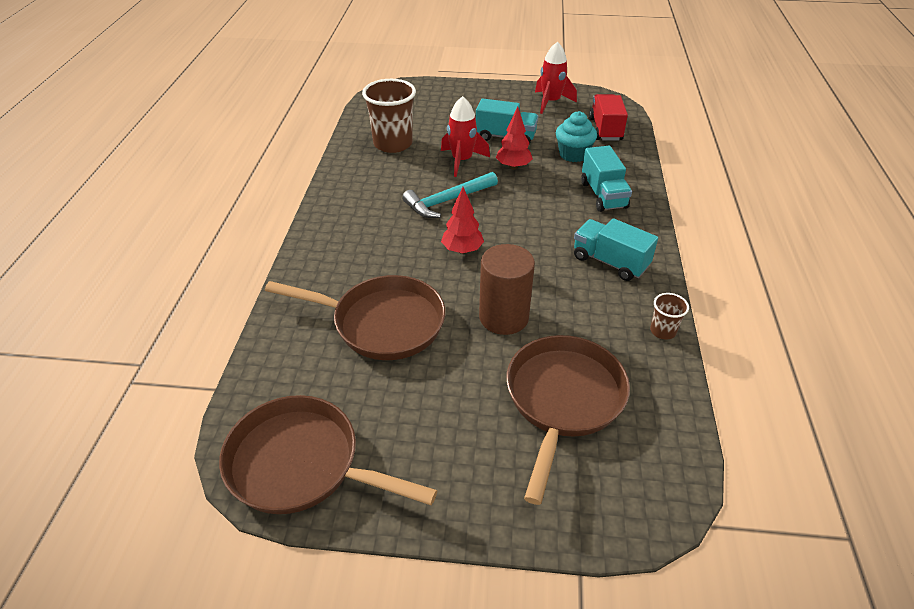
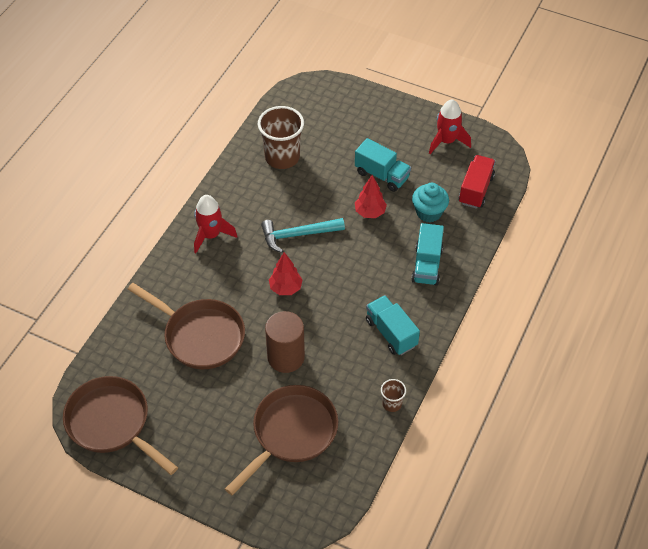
camera: 20 degrees right, 10 degrees up
(462, 161) = (330, 193): red rocket -> red rocket (211, 235)

